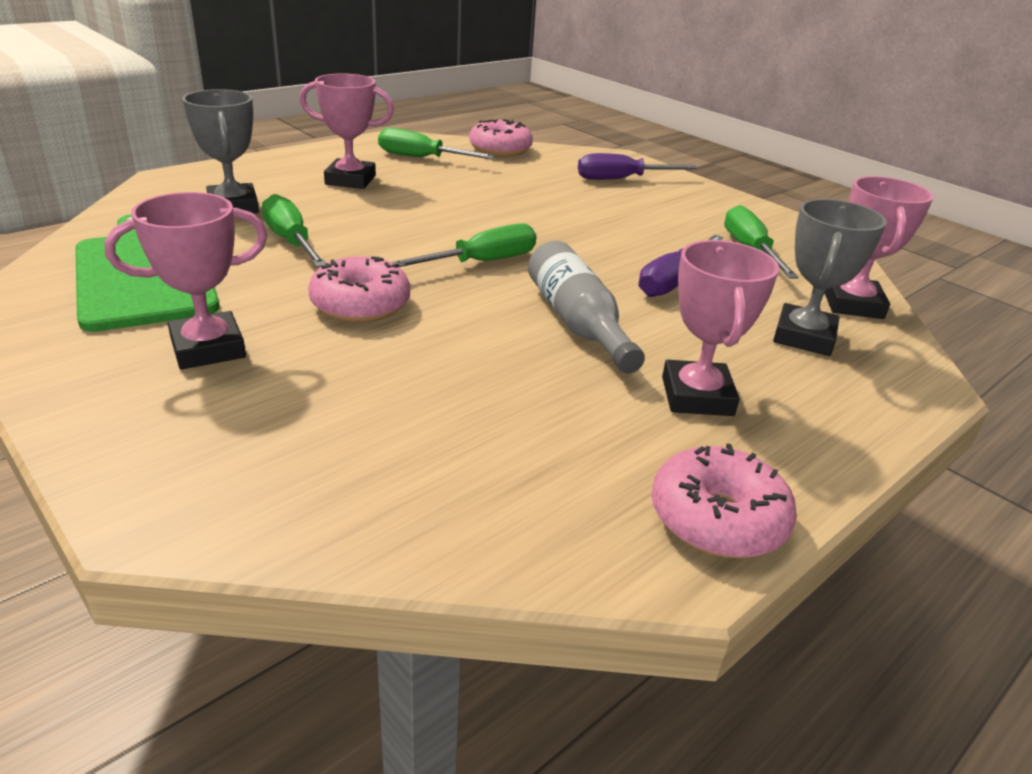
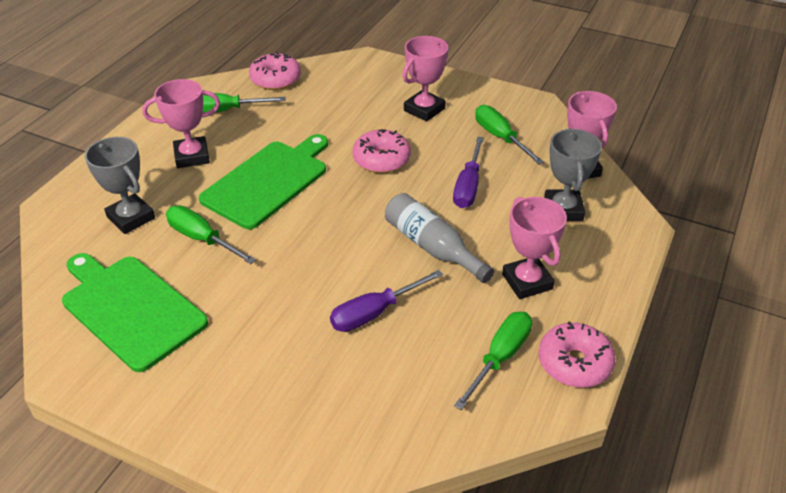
camera: 20 degrees left, 10 degrees up
(208, 348) = (229, 355): pink trophy -> pink trophy (424, 109)
(360, 305) = (293, 282): pink donut -> pink donut (381, 159)
(416, 217) = (268, 181): none -> green cutting board
(482, 262) = (342, 212): green screwdriver -> green screwdriver (500, 357)
(621, 179) = (381, 87): purple screwdriver -> purple screwdriver (374, 313)

